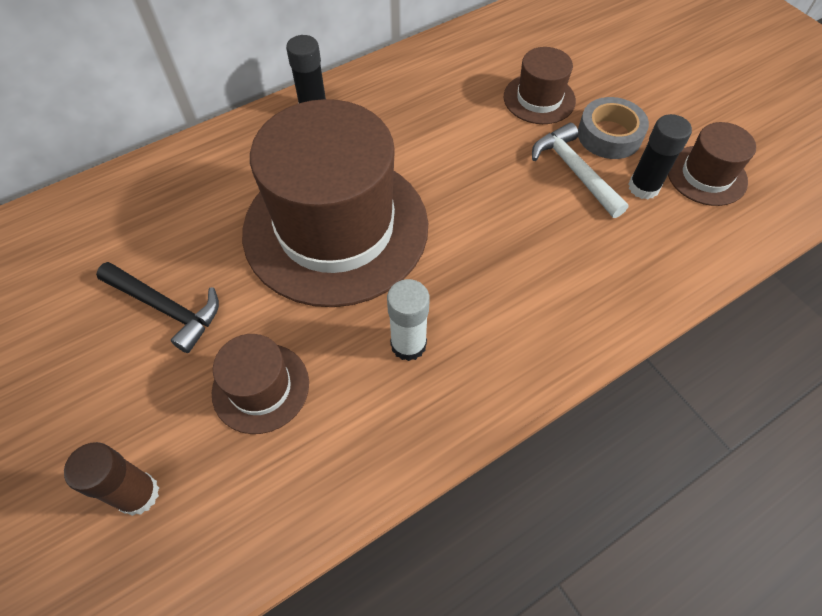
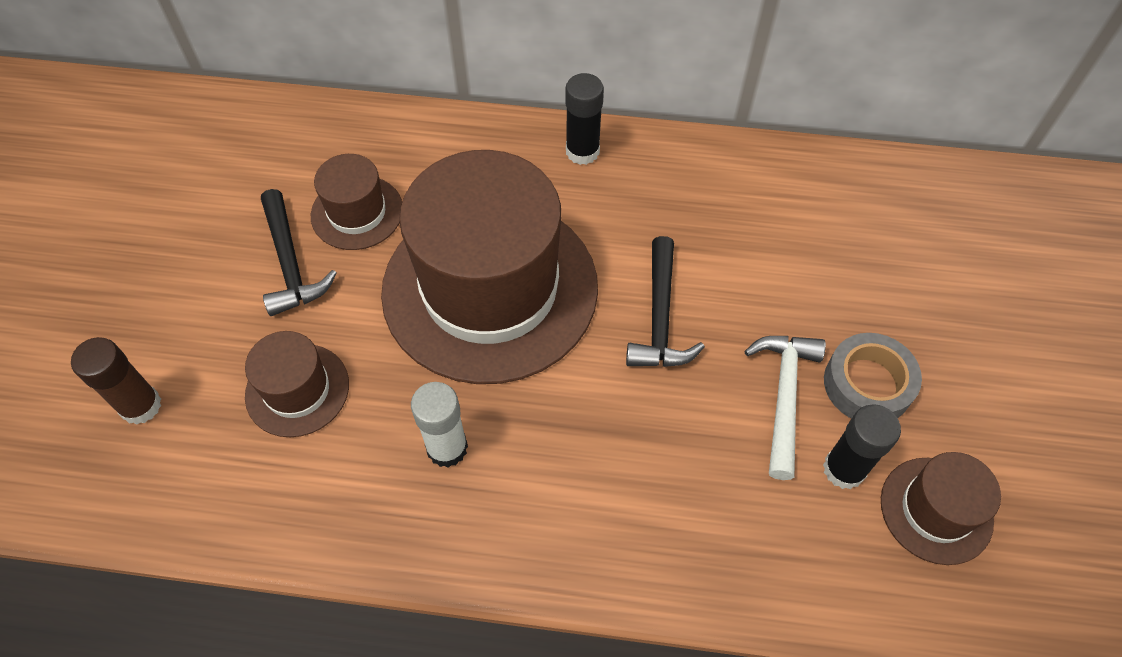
camera: 40 degrees right, 0 degrees up
(461, 174) = (660, 317): none -> black hammer
(539, 99) = (829, 289): brown hat -> brown hat (357, 212)

